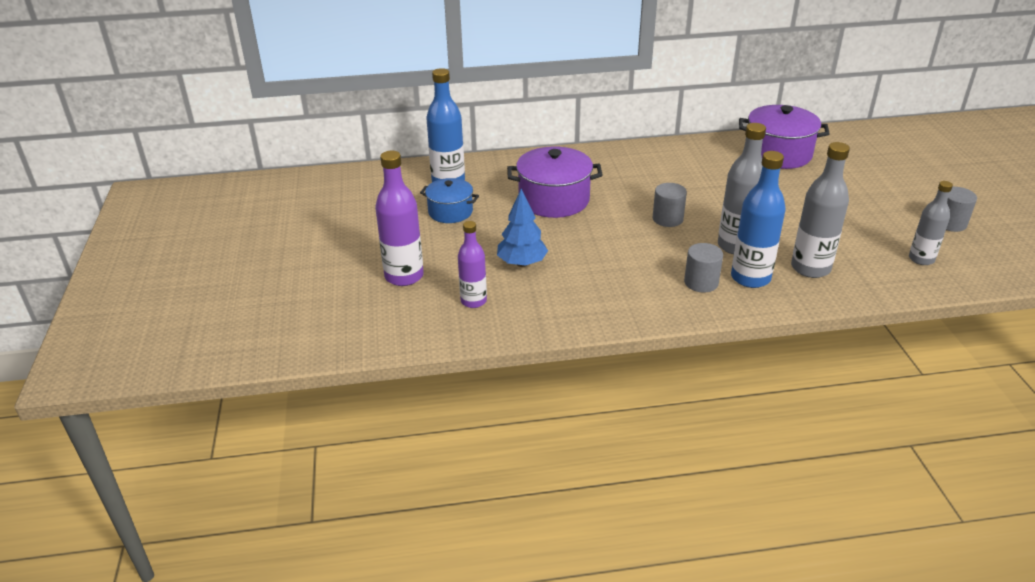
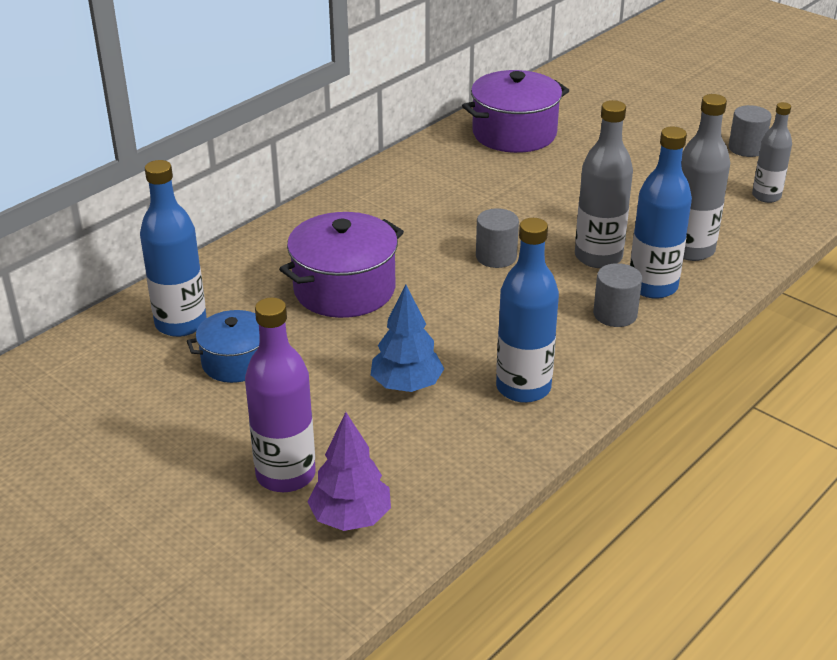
camera: 40 degrees left, 0 degrees up
(407, 312) = (351, 518): none -> purple tree
(473, 301) = (411, 460): purple bottle -> none
(586, 295) = (523, 387): none -> blue bottle

